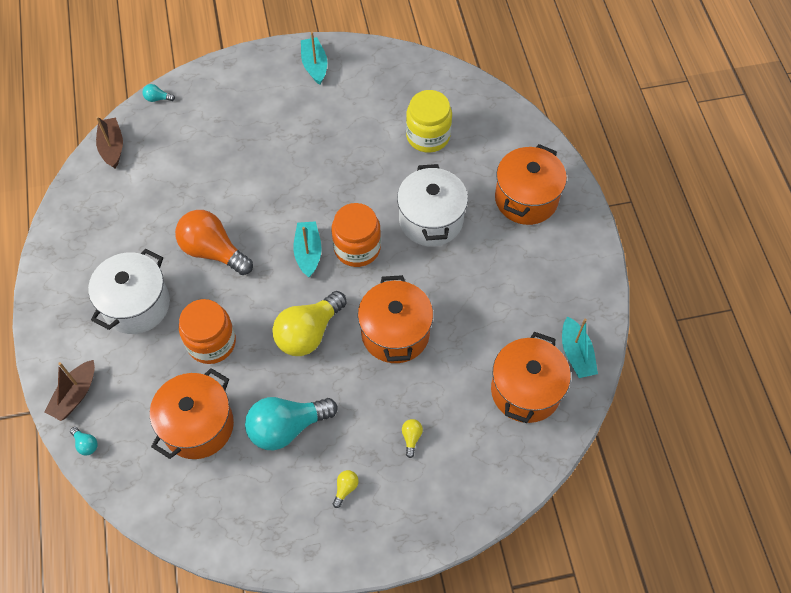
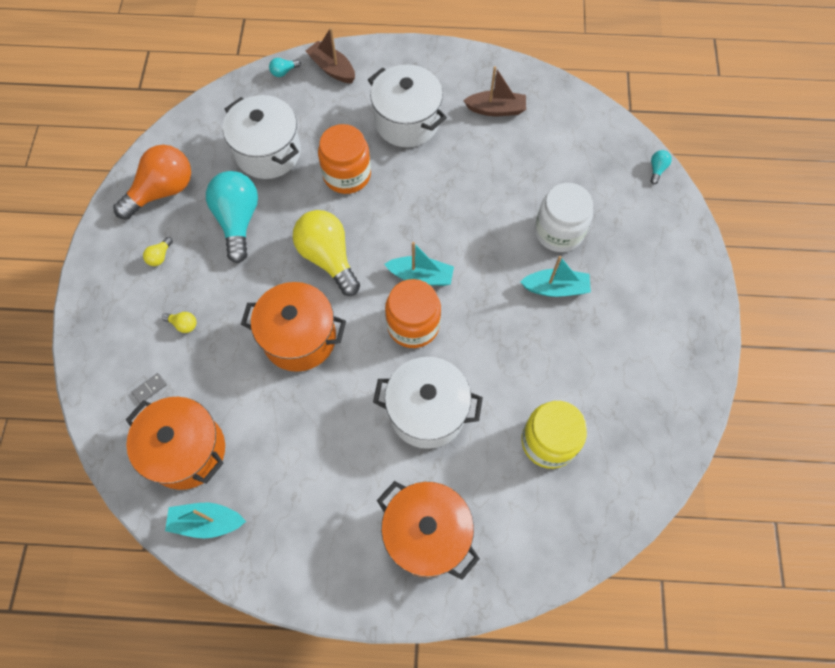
camera: 105 degrees right, 5 degrees up
(112, 147) = (598, 123): brown boat -> brown boat (496, 109)
(198, 425) = (268, 152): orange pot -> white pot
(213, 251) = (448, 191): orange light bulb -> orange light bulb (162, 191)
(237, 159) = (559, 231): none -> white jar
(314, 65) = (682, 336): turquoise boat -> turquoise boat (555, 288)
(345, 488) = (160, 256): yellow light bulb -> yellow light bulb turned 75 degrees clockwise
(482, 443) = (149, 389): none -> grey domino

